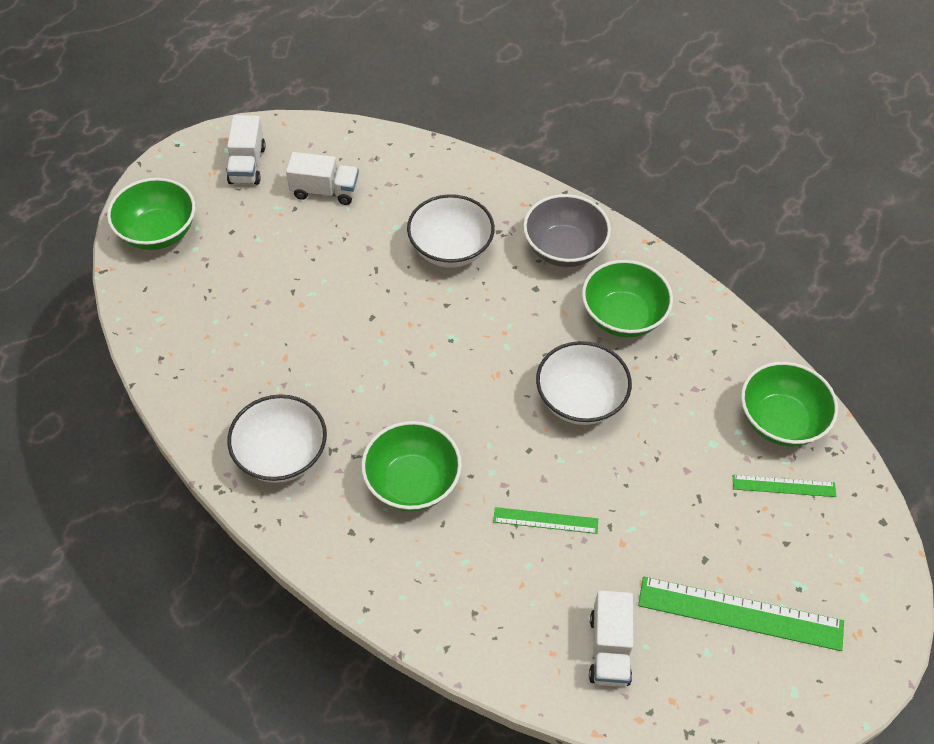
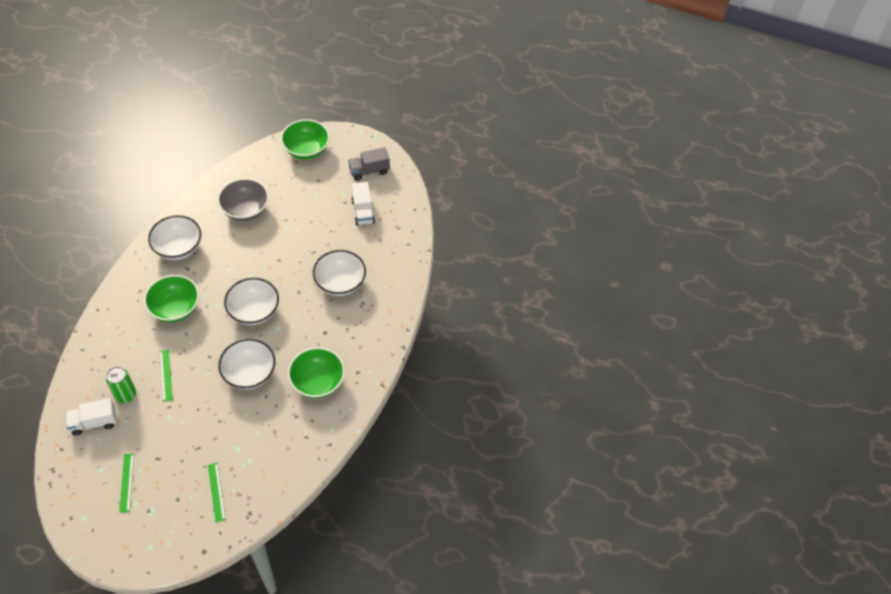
camera: 70 degrees right, 0 degrees up
(247, 165) = (369, 171): white truck -> grey truck
(461, 371) = (254, 311): none -> white bowl
(564, 249) = (360, 340): grey bowl -> grey bowl (245, 210)
(567, 589) = (126, 395): none -> green can
(740, 614) = (126, 482): green ruler -> green ruler, size x0.54
(780, 421) = (263, 482): green bowl -> none

